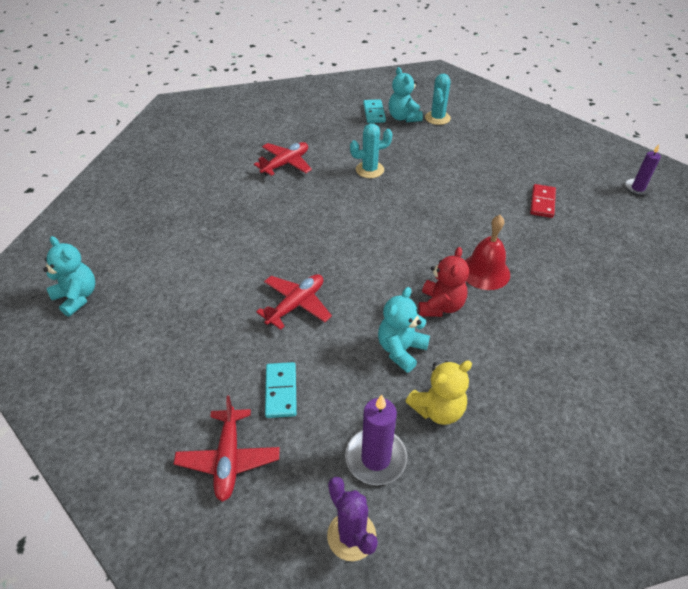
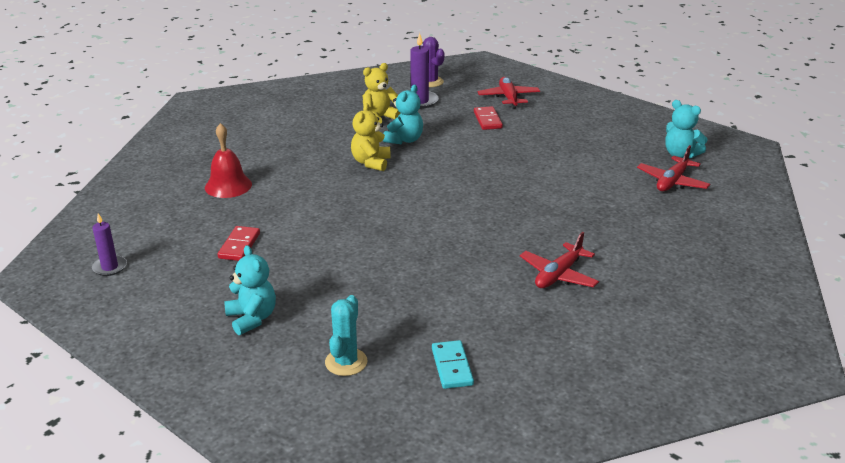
camera: 175 degrees right, 15 degrees down
(281, 391) = (487, 120): turquoise domino -> red domino
(296, 305) = (493, 158): red plane -> red plane (672, 182)
(369, 170) = (446, 273): turquoise cactus -> none
(403, 118) = (402, 360): turquoise teddy bear -> turquoise teddy bear (252, 318)
(440, 306) = (371, 163): red teddy bear -> yellow teddy bear
(485, 271) = (326, 185): red bell -> red bell (228, 186)

